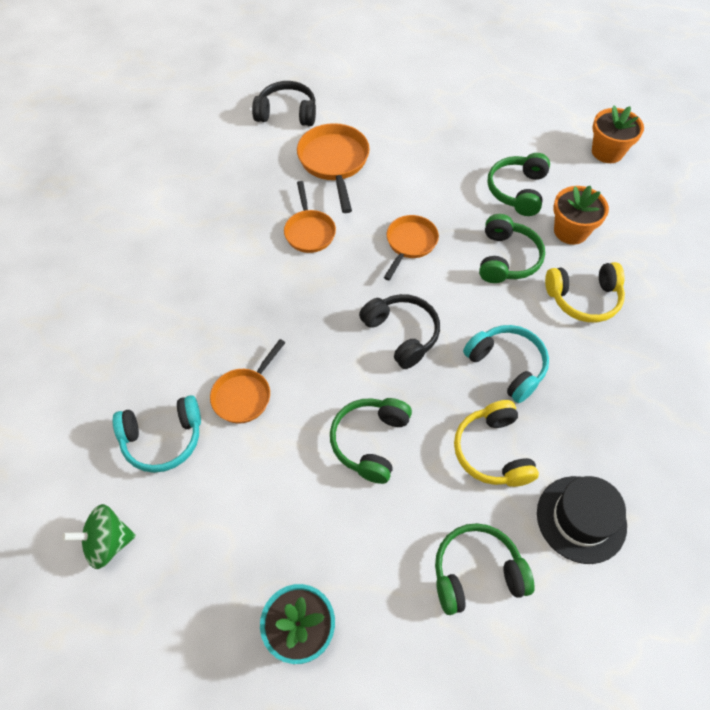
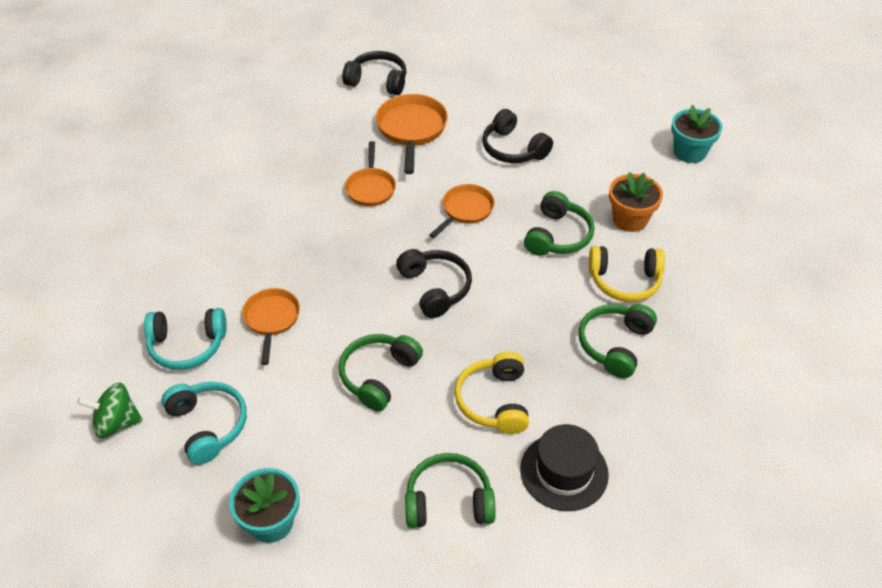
camera: 10 degrees right, 10 degrees down
(244, 395) = (272, 320): orange pan -> orange pan turned 135 degrees clockwise
(439, 170) = (513, 149): none -> black headphones
(507, 366) = (530, 330): turquoise headphones -> turquoise headphones (208, 426)
(517, 191) = (587, 176): green headphones -> green headphones (615, 345)
(607, 152) = (689, 152): orange flower pot -> turquoise flower pot

